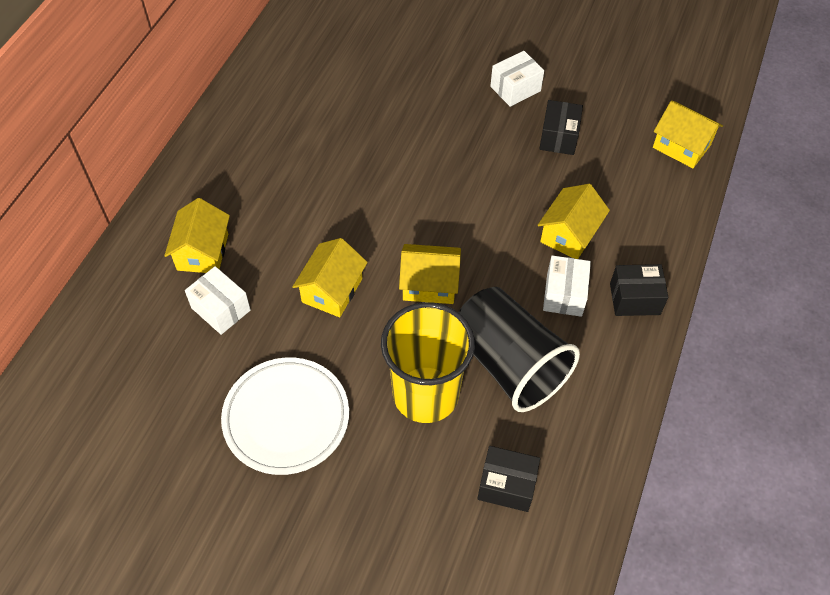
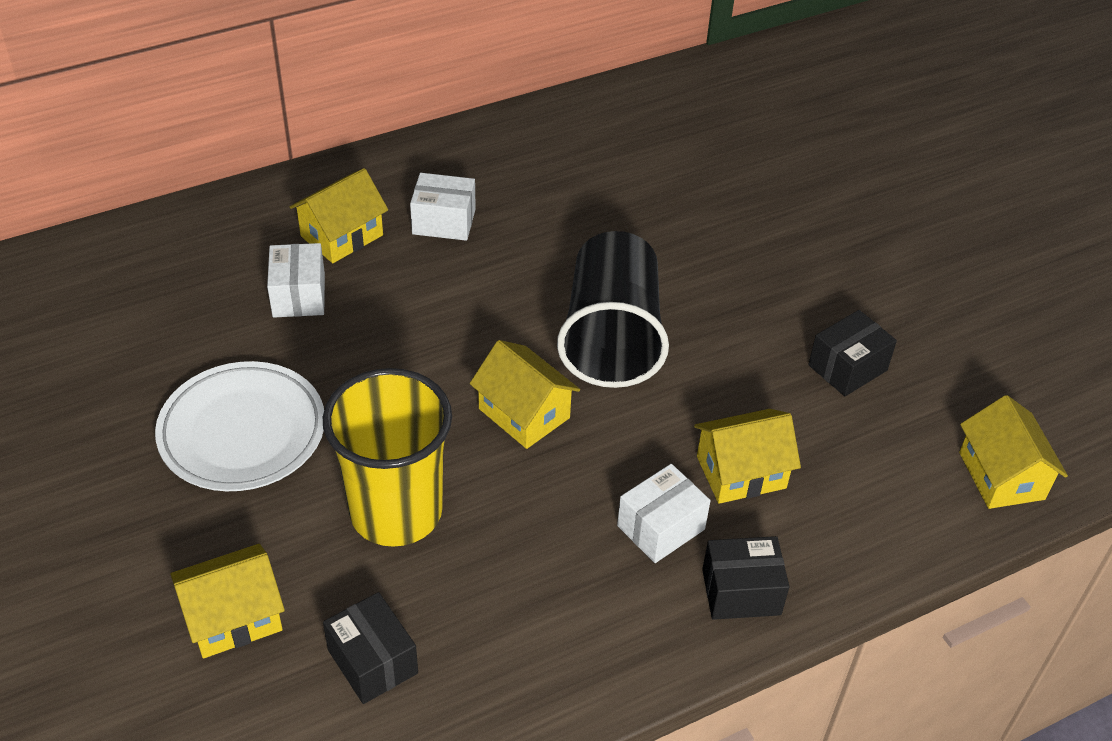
camera: 40 degrees right, 10 degrees down
(332, 290) = (420, 351): yellow house -> yellow house (233, 617)
(509, 364) = (516, 549): black cup -> black cup (611, 338)
(515, 89) = (852, 287): white box -> white box (444, 221)
(634, 299) = (741, 592): black box -> black box turned 45 degrees counterclockwise

